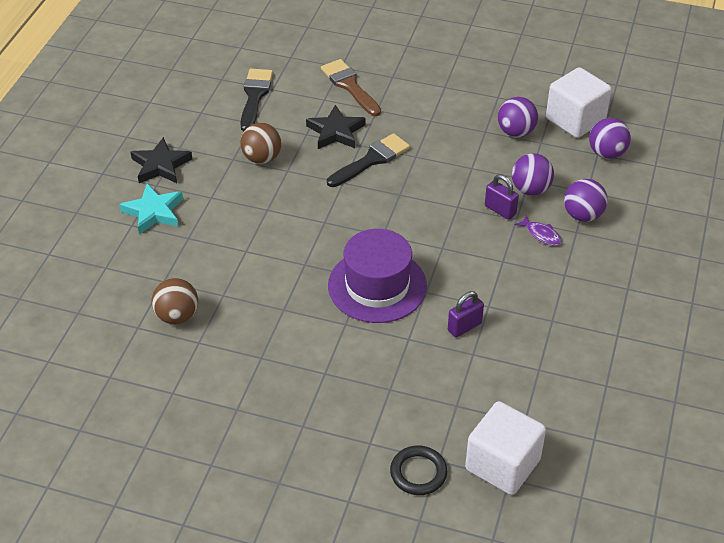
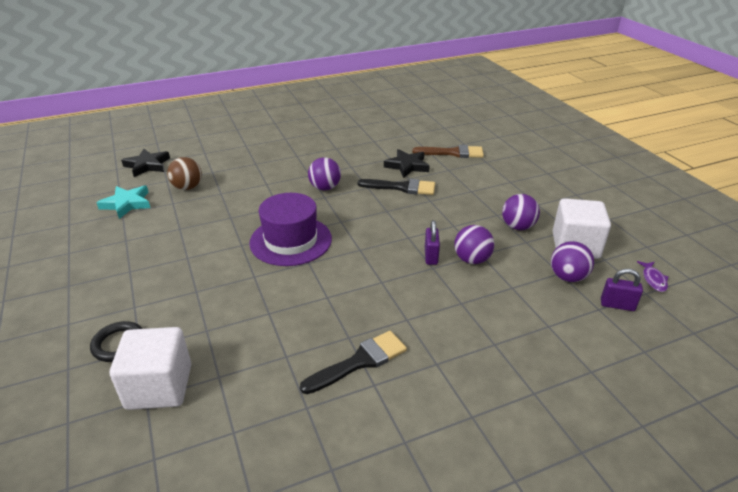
camera: 50 degrees right, 10 degrees down
(153, 212) = (263, 146): turquoise star -> turquoise star (127, 204)
(161, 165) = (301, 133): black star -> black star (147, 165)
(255, 96) = (395, 132): black brush -> black brush (360, 361)
(262, 158) = (349, 155): brown ball -> none
(349, 86) = (453, 153): brown brush -> brown brush turned 75 degrees clockwise
(464, 327) = (292, 296): purple padlock -> purple padlock (617, 305)
(541, 234) = (433, 287): purple fish -> purple fish (653, 279)
(582, 215) = (483, 297): purple ball -> purple ball (325, 188)

